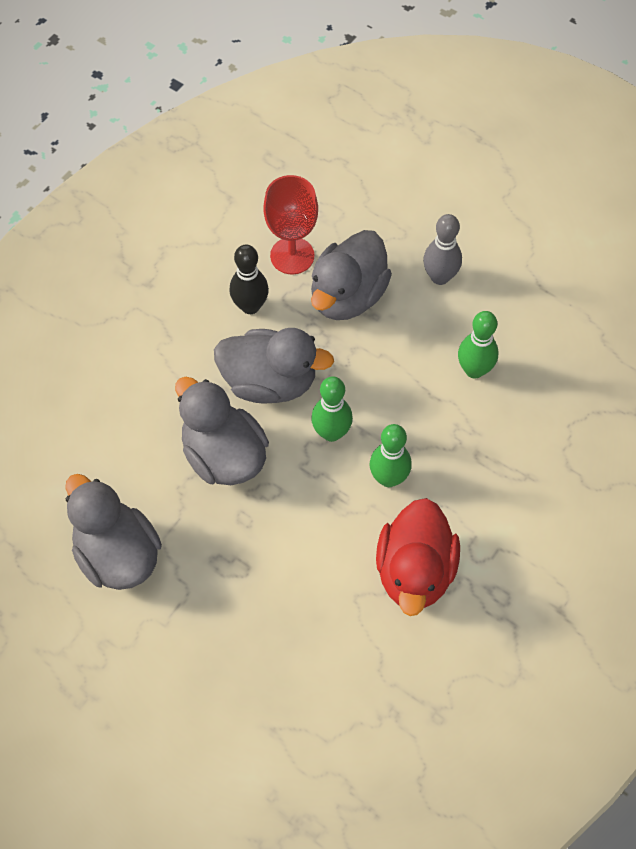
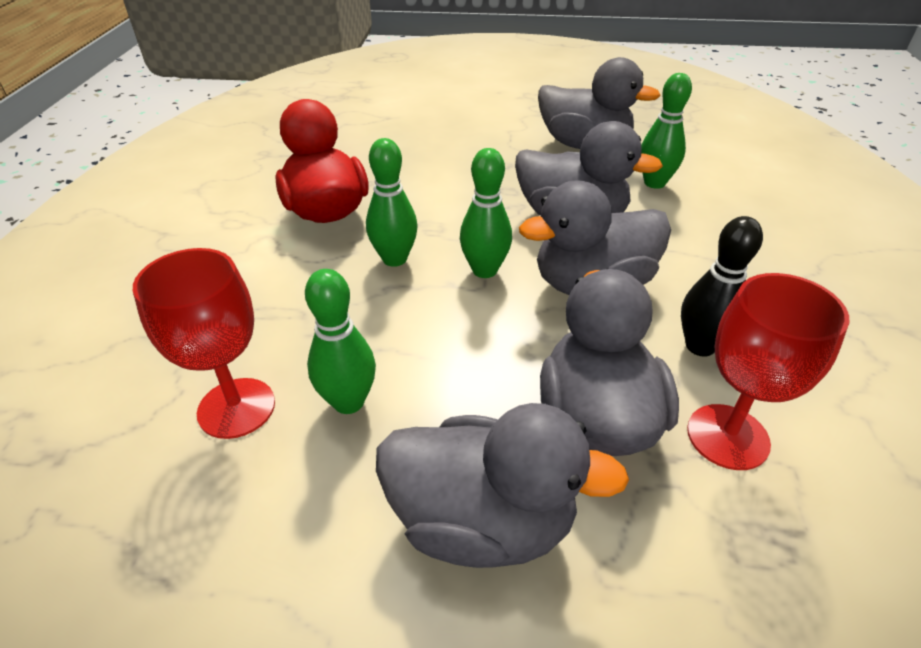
camera: 150 degrees right, 20 degrees down
(115, 462) = (654, 183): none -> green bowling pin
(440, 277) = (482, 521): grey bowling pin -> grey duck
(538, 397) = (236, 408): none -> red goblet

